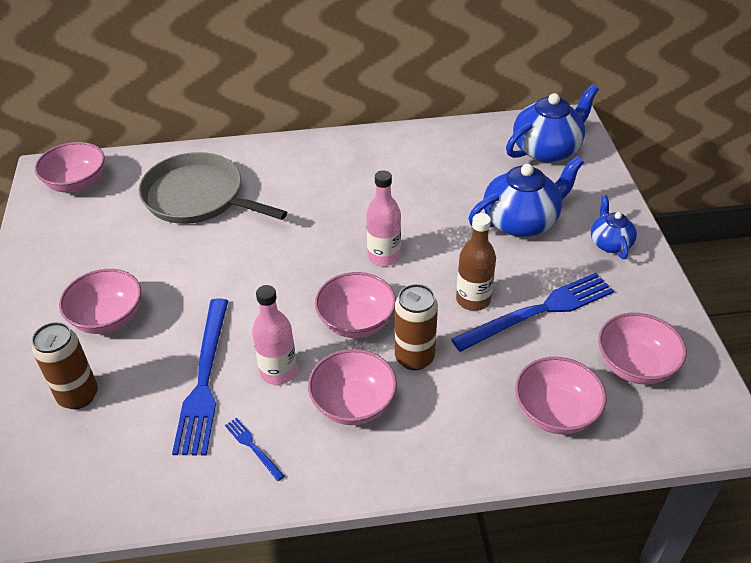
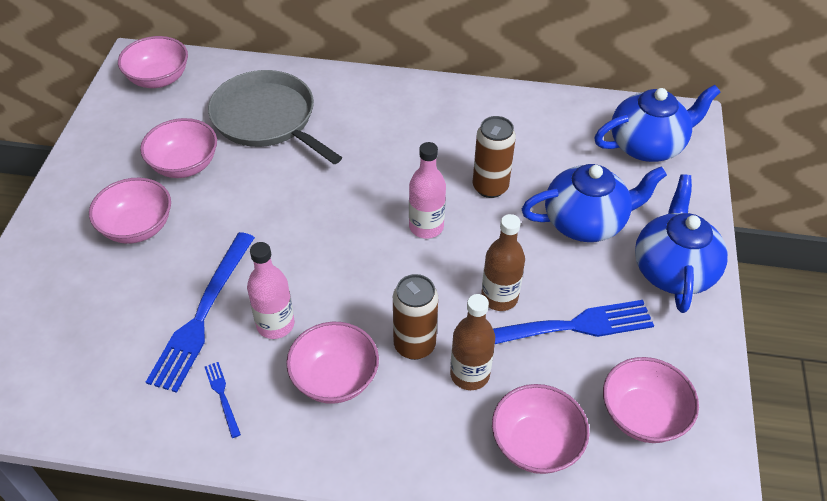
camera: 15 degrees right, 5 degrees up
(78, 396) = (83, 300): brown can -> brown can (490, 187)
(356, 322) = (371, 291): pink bowl -> pink bowl (184, 165)
(474, 370) = (469, 374): none -> brown bottle
(610, 243) = (673, 270): blue teapot -> blue teapot, size x1.78

